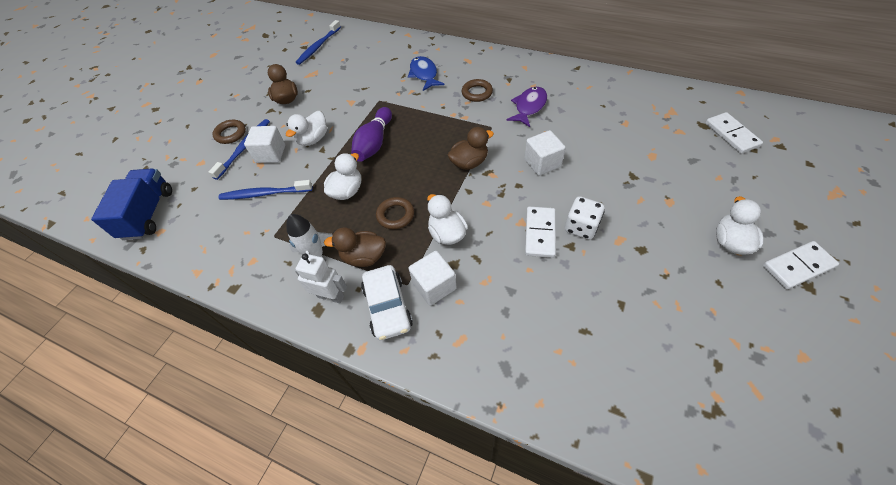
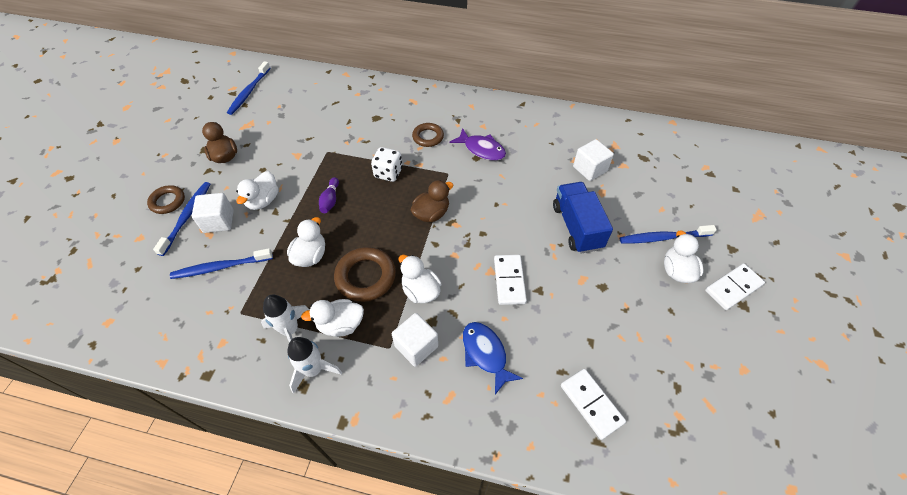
camera: 15 degrees left, 0 degrees up
(148, 214) = (90, 303): blue truck -> blue truck (577, 227)
(331, 296) = (314, 370): white robot -> white rocket
(364, 257) = (340, 325): brown duck -> white duck
(374, 143) = (330, 200): purple bowling pin -> purple bowling pin, size x0.58
(388, 307) = (374, 373): white car -> none
(395, 215) = (365, 277): brown ring -> brown ring, size x1.58
(424, 74) = (370, 119): blue fish -> blue fish (485, 354)
(529, 107) = (481, 149): purple fish -> purple fish turned 105 degrees clockwise
(542, 163) = (502, 208): white cube -> white cube (589, 169)
(581, 227) = (546, 270): white dice -> white dice (388, 173)
(717, 206) = (662, 238): none -> blue toothbrush
(731, 134) = (668, 165): white domino -> white domino (591, 404)

